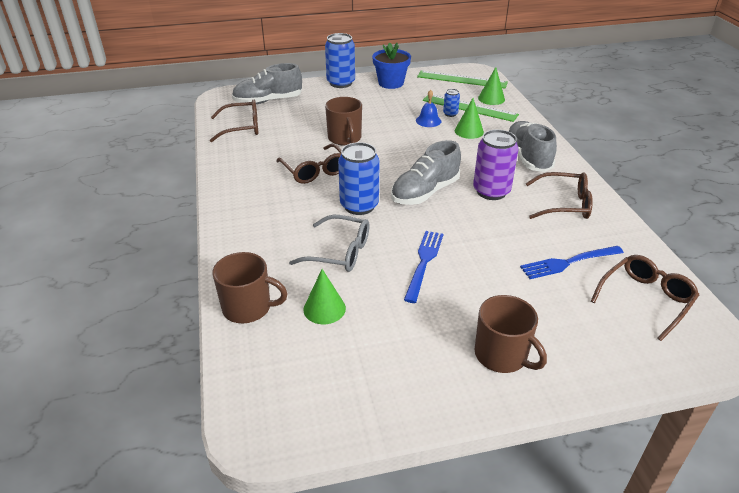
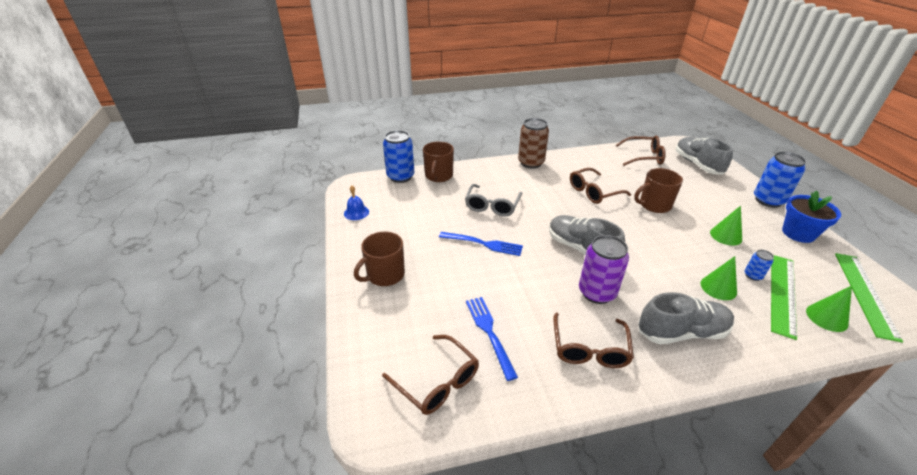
camera: 90 degrees right, 0 degrees up
(232, 211) = (531, 163): none -> brown can
(242, 127) = (644, 157): brown glasses -> brown glasses turned 75 degrees counterclockwise
(324, 308) = (436, 201): green cone -> green cone (726, 236)
(359, 206) = (551, 213): blue can -> blue can (400, 176)
(428, 121) = (723, 257): blue bell -> blue bell (356, 212)

